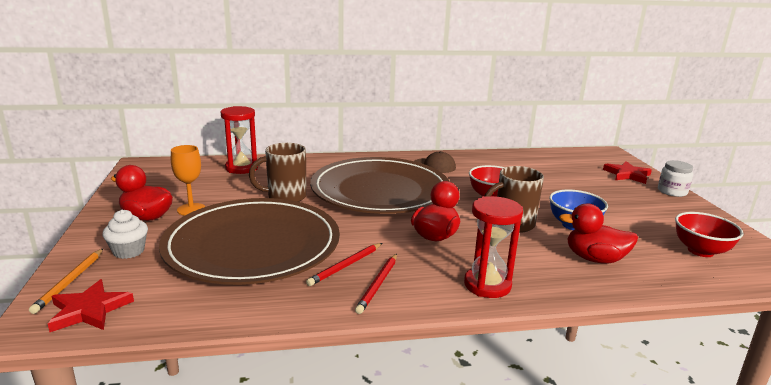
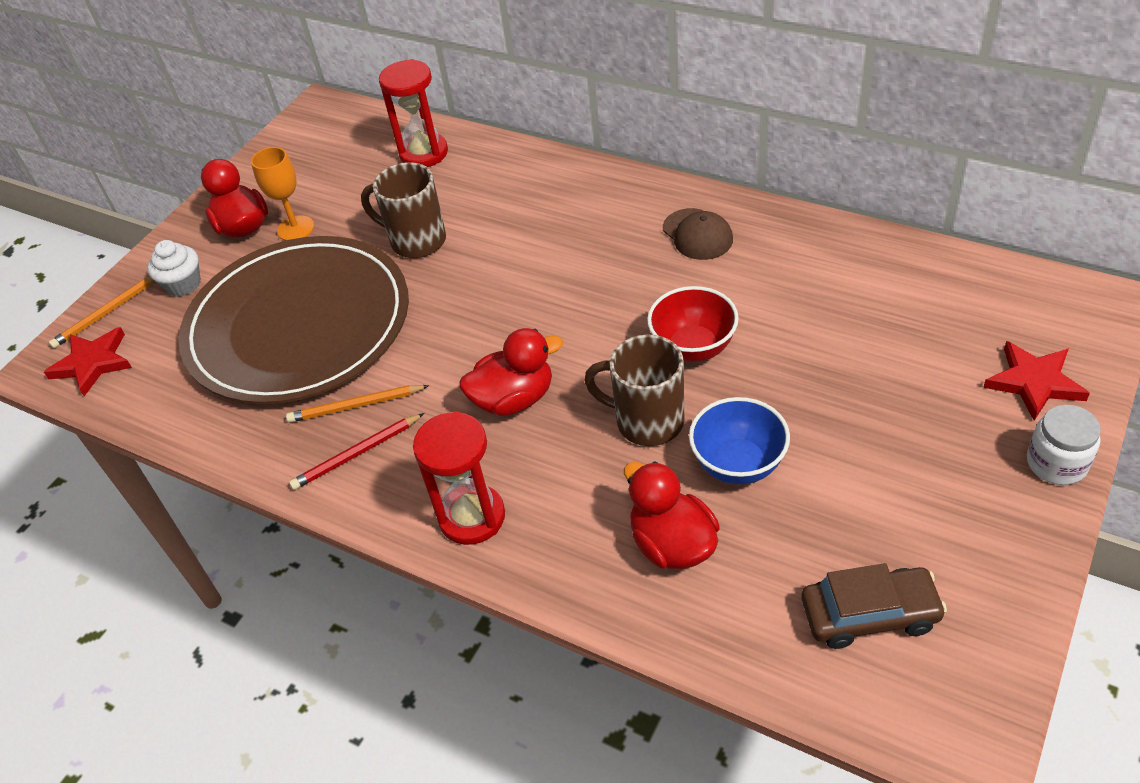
camera: 45 degrees right, 25 degrees up
(345, 266) = (356, 405): red pencil -> orange pencil
(380, 191) = (548, 270): brown plate -> none
(700, 251) = (869, 614): red bowl -> brown car

